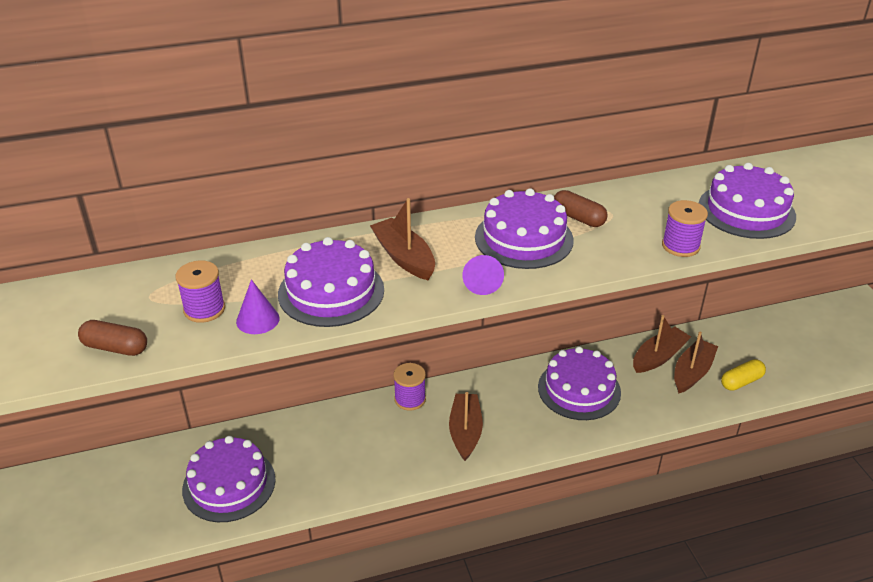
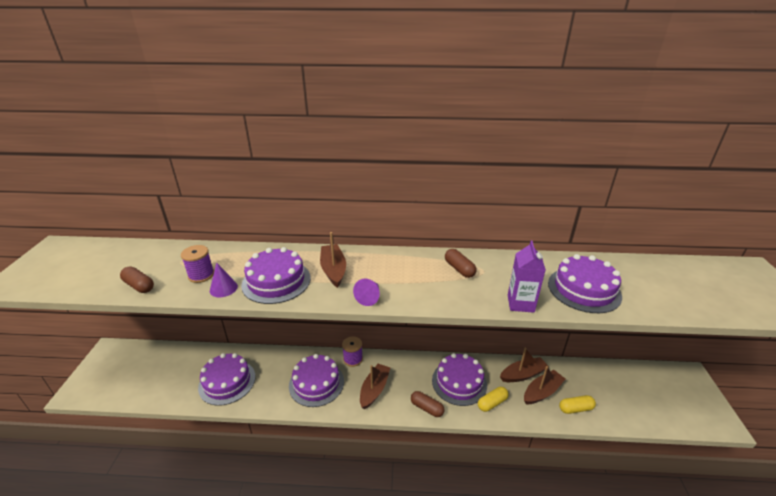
camera: 20 degrees right, 5 degrees down
(523, 238) = (415, 274): purple cake -> purple cake (316, 383)
(551, 435) = (426, 408): none -> brown capsule
(634, 404) = (492, 403): none -> yellow capsule
(680, 246) = (520, 303): purple spool -> purple carton

